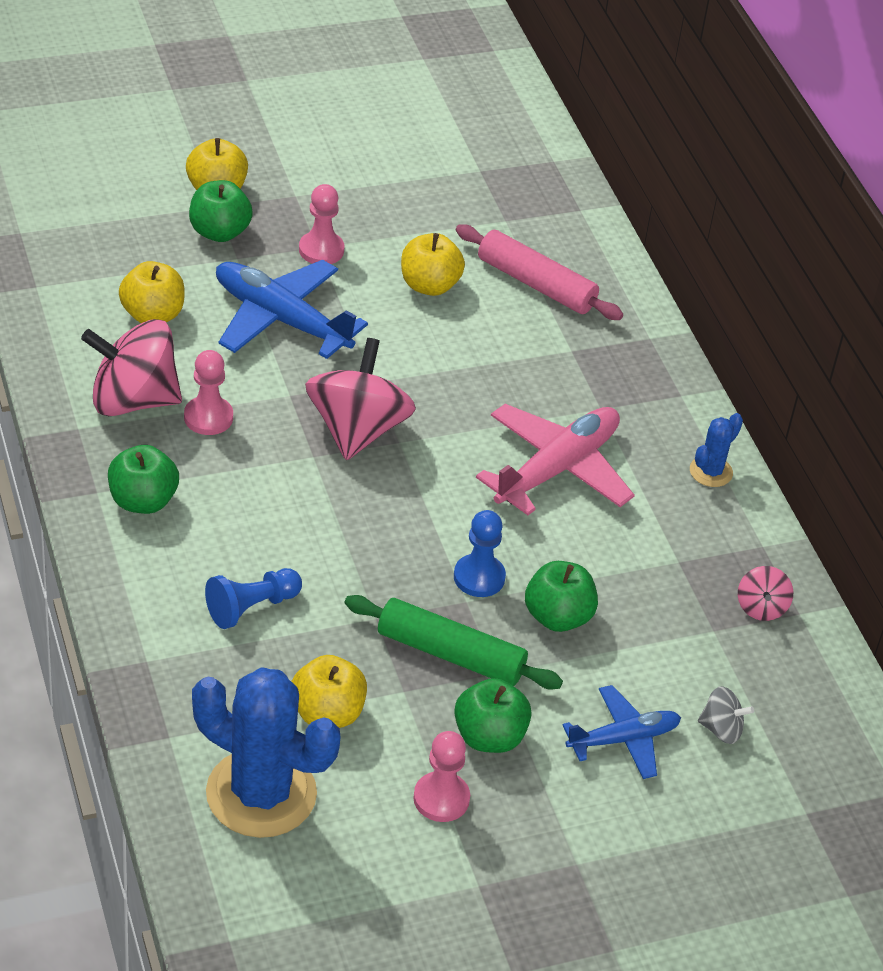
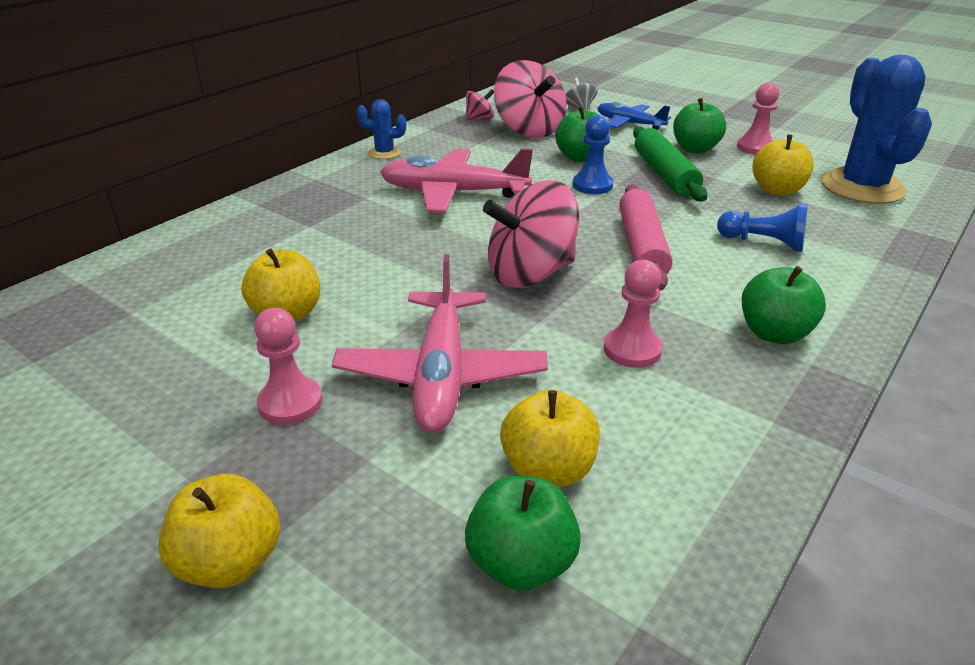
camera: 120 degrees left, 10 degrees down
(133, 400) = (684, 406): pink spinning top -> pink spinning top (529, 130)
(219, 232) = (330, 503): green apple -> green apple (521, 563)
(281, 319) = (441, 374): blue plane -> pink plane
(536, 284) = (230, 265): pink rolling pin -> pink rolling pin (642, 247)

